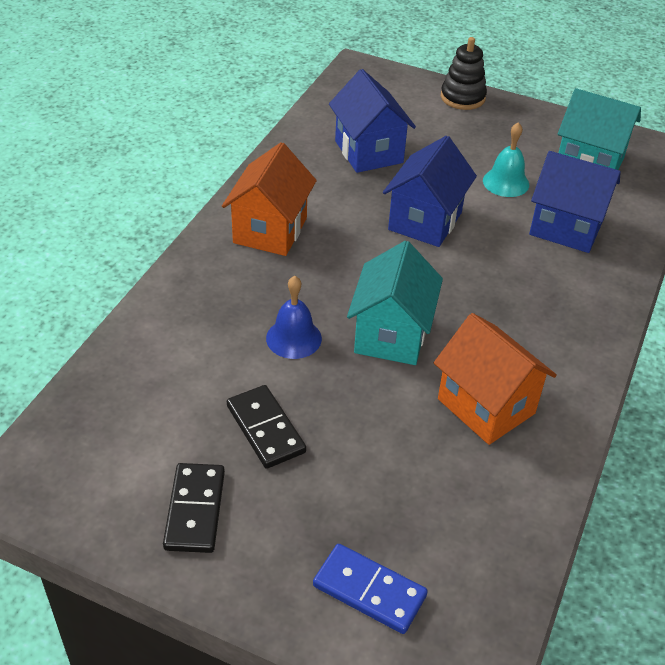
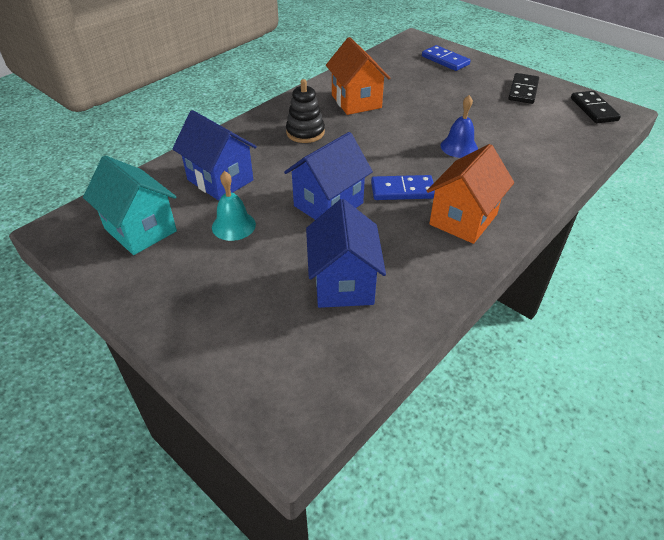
camera: 160 degrees left, 0 degrees up
(265, 429) = (484, 111): black domino -> black domino (593, 109)
(349, 254) = (402, 190): none -> blue domino
(391, 335) = (394, 138): turquoise house -> none
(462, 97) = (190, 342): black stacking toy -> black stacking toy (305, 132)

